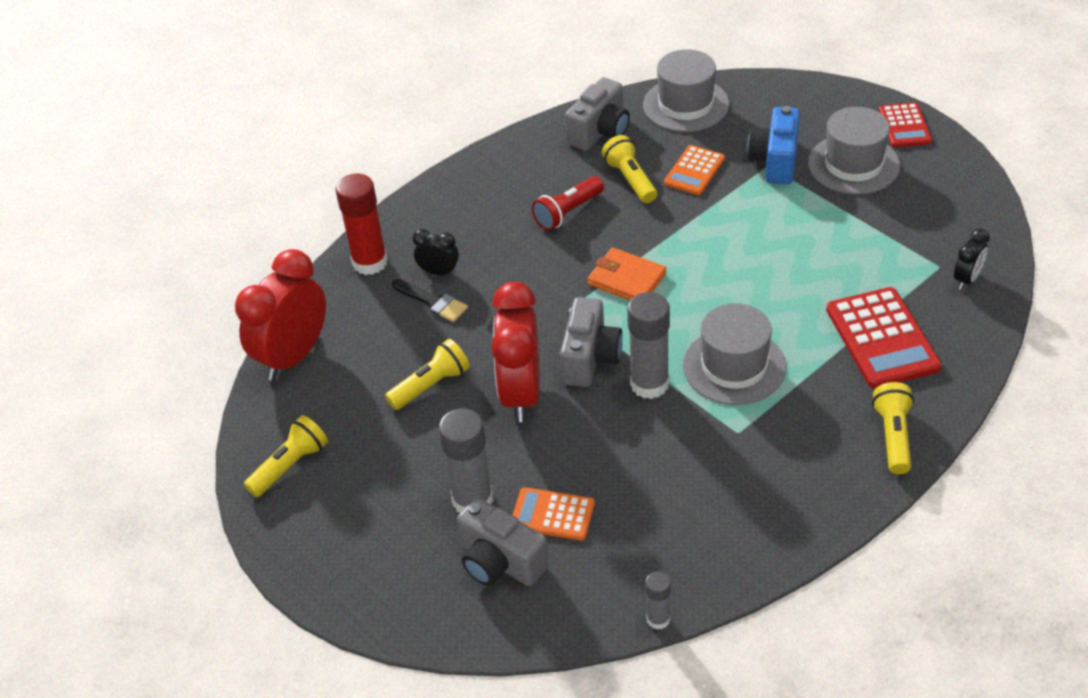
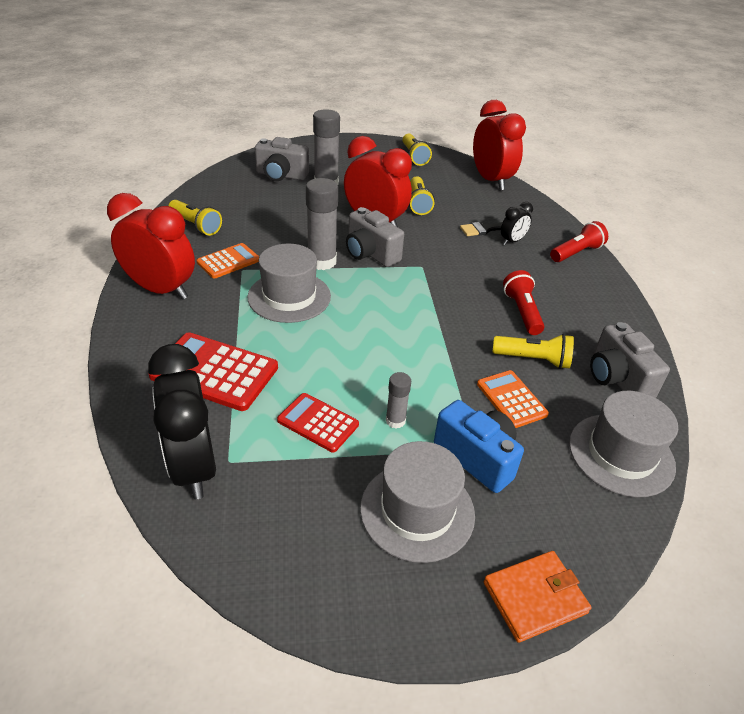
camera: 120 degrees right, 5 degrees down
(370, 262) = (547, 225): red glue stick -> none
(412, 221) = (576, 253): none -> red flashlight
(500, 562) = (281, 176): grey camera -> grey camera turned 150 degrees counterclockwise
(552, 515) = (284, 197): orange calculator -> orange calculator (228, 261)
(627, 279) = (421, 300): orange wallet -> orange wallet (534, 597)
(658, 619) = (186, 193): grey glue stick -> grey glue stick (395, 420)
(844, 464) = (161, 290): none -> red clock
(893, 436) = (144, 320): yellow flashlight -> yellow flashlight (196, 225)
(904, 126) = (436, 611): red calculator -> red calculator (318, 423)
(967, 279) = (193, 466): black clock -> black clock, size x2.09

